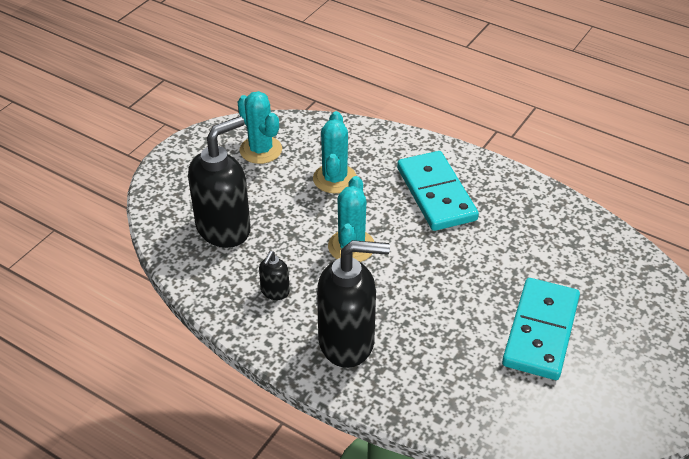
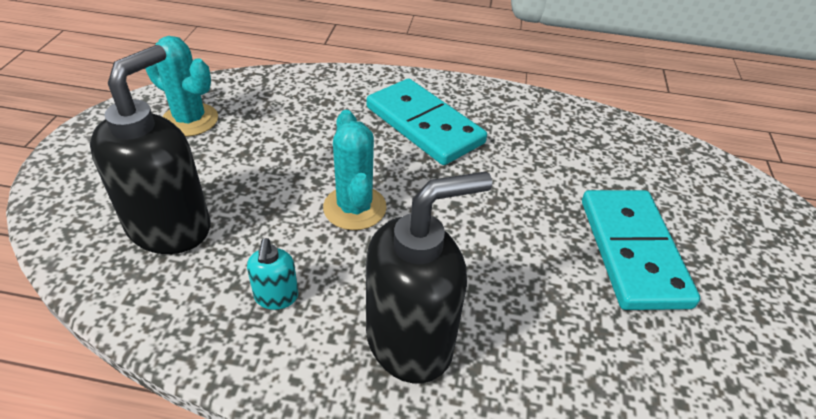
camera: 25 degrees left, 0 degrees up
(275, 292) = (276, 297): black soap dispenser -> turquoise soap dispenser
(334, 179) = (297, 133): turquoise cactus -> none

